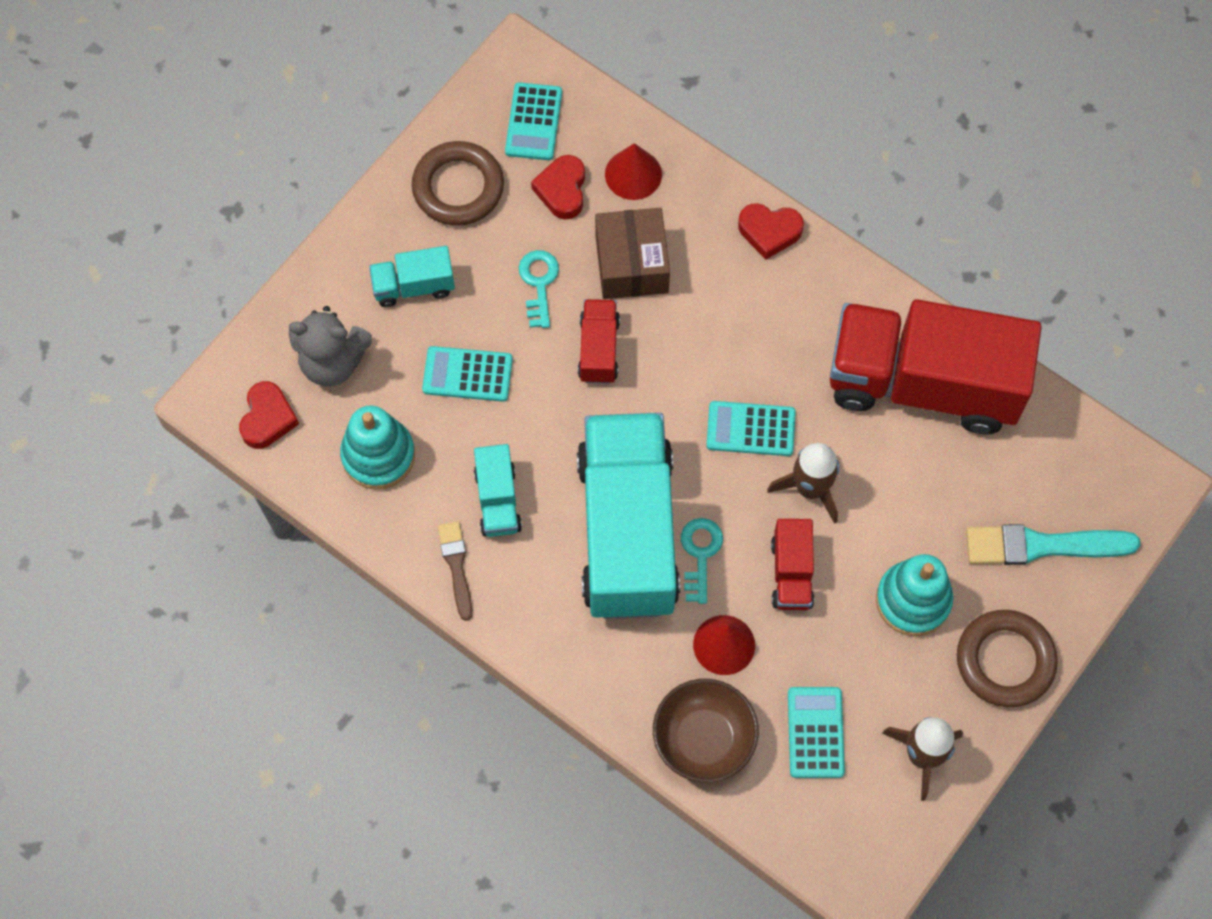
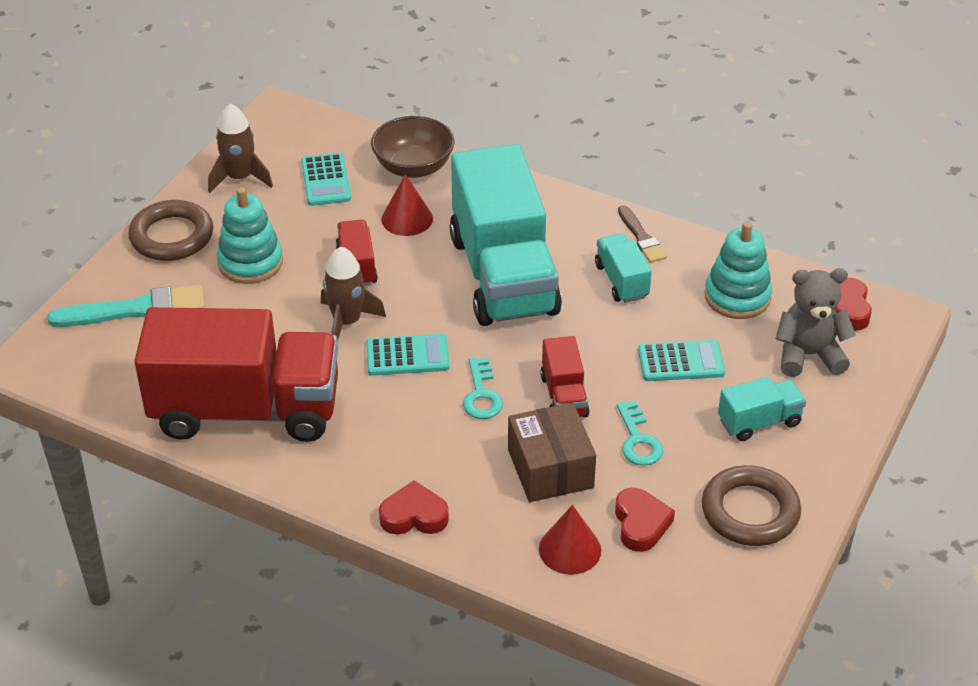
camera: 170 degrees right, 25 degrees down
(533, 122) = (693, 585): turquoise calculator -> none
(700, 554) = (437, 269): turquoise key -> turquoise key (481, 395)

